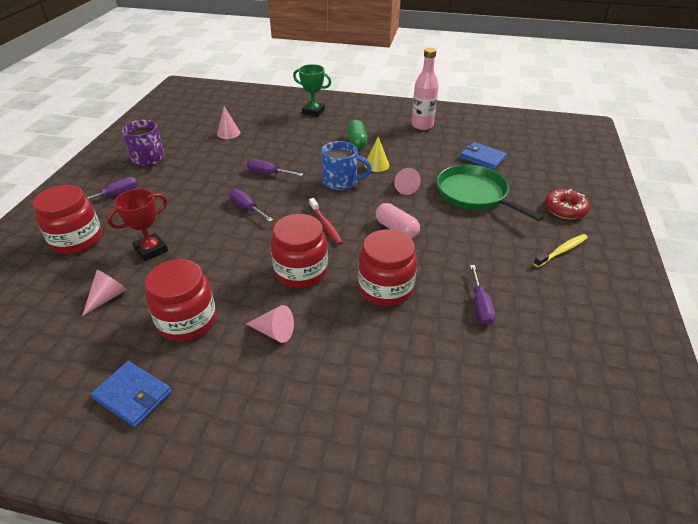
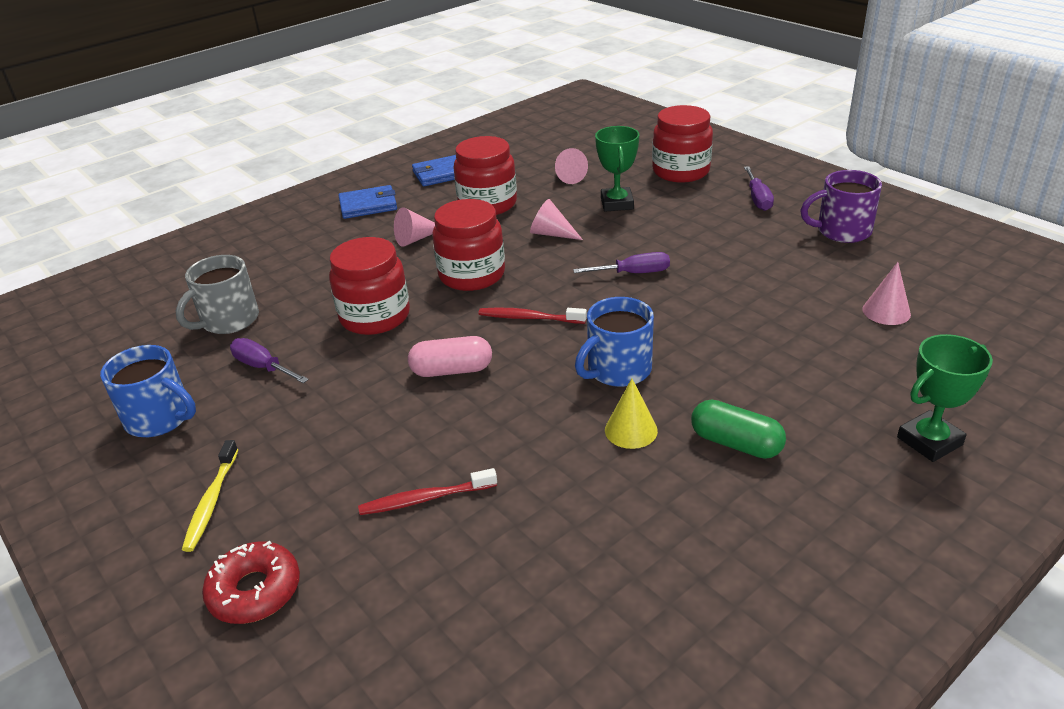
camera: 130 degrees right, 5 degrees down
(151, 250) = (617, 203): red trophy -> green trophy
(269, 173) = (708, 313): purple screwdriver -> none
(404, 187) = (534, 428): pink cone -> pink cone (551, 234)
(422, 125) = (737, 588): pink bottle -> none
(469, 366) = (228, 320): none -> grey mug
(474, 194) = (425, 499): green pan -> red toothbrush
(482, 158) = (511, 598): blue wallet -> blue wallet (368, 205)
(563, 316) = (160, 418): none -> blue mug

